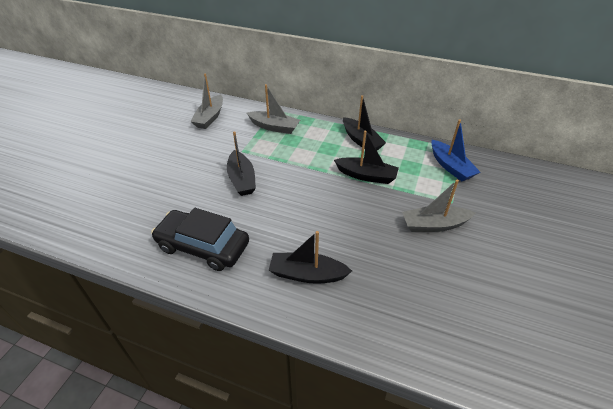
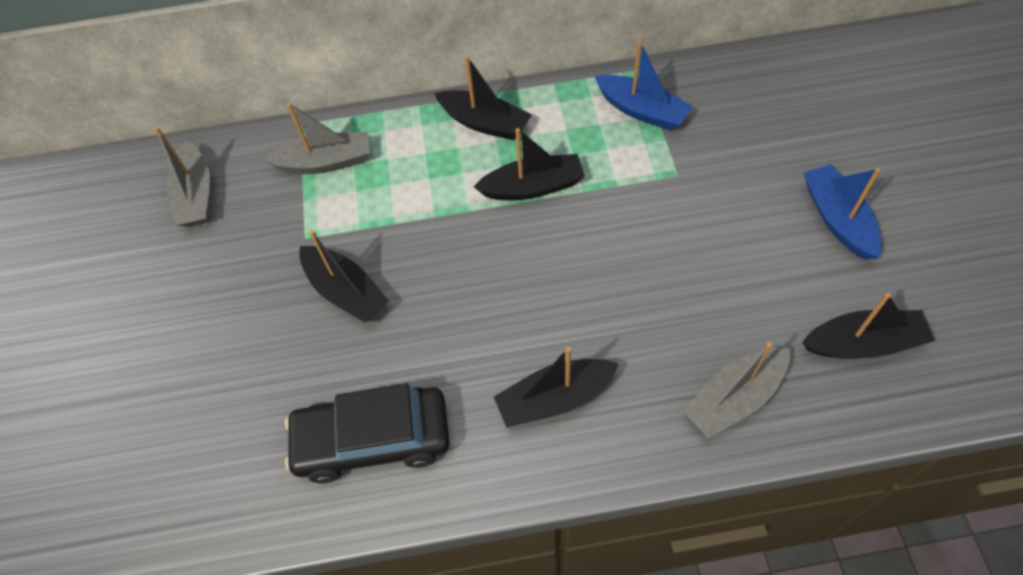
camera: 25 degrees left, 15 degrees up
(434, 225) = (674, 226): grey boat -> grey boat (734, 398)
(522, 342) = (863, 343): none -> black boat
(544, 266) = (837, 219): none -> blue boat

